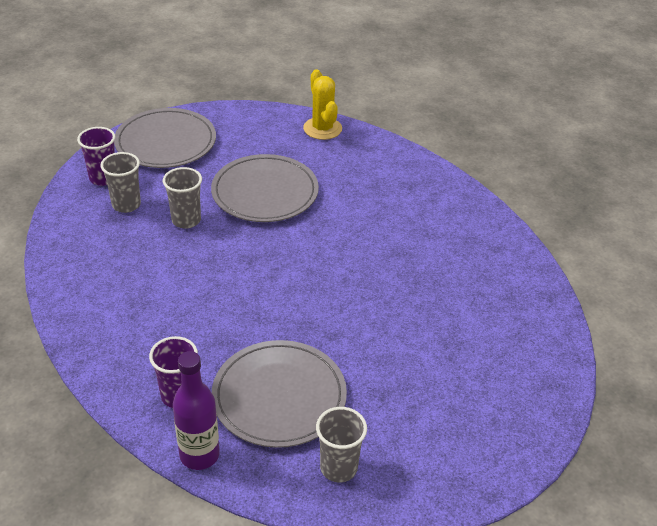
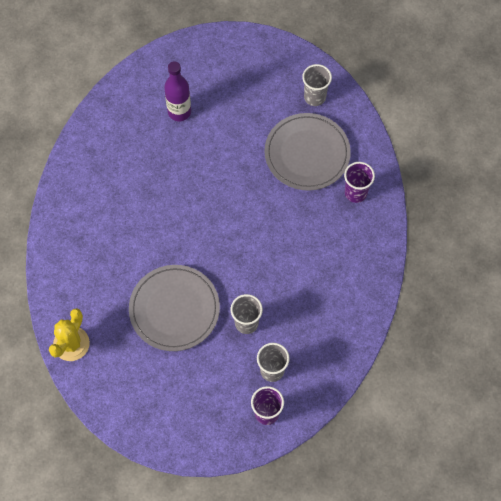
camera: 135 degrees left, 25 degrees up
(166, 142) = (192, 421): grey plate -> none
(199, 455) = (372, 152): purple bottle -> purple bottle (179, 112)

